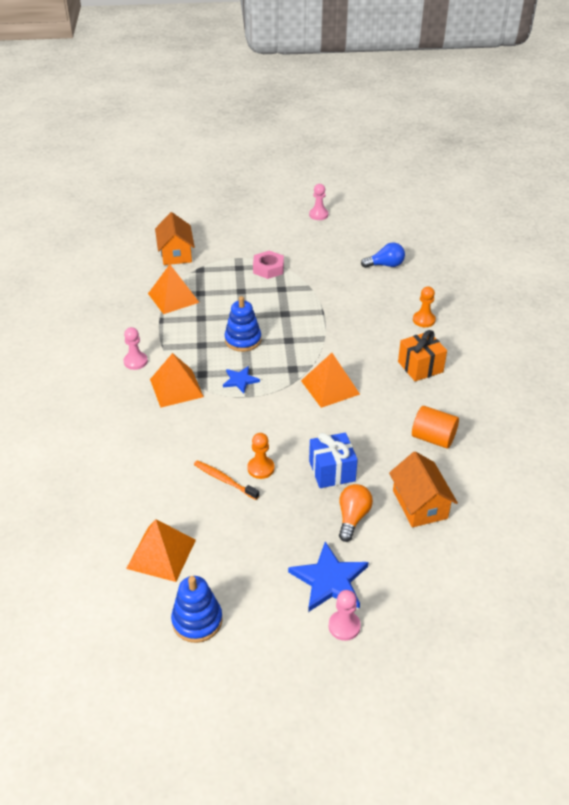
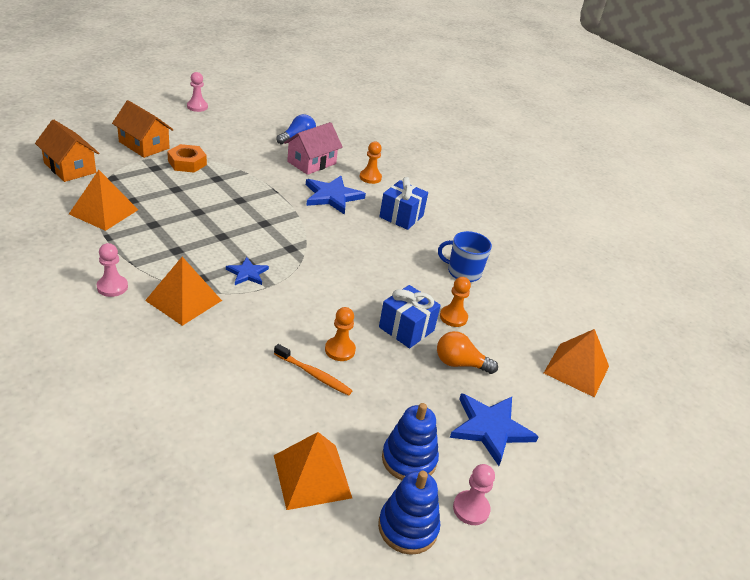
camera: 40 degrees left, 5 degrees down
(224, 480) = (314, 374): orange toothbrush -> orange toothbrush turned 150 degrees counterclockwise
(243, 340) = (217, 234): blue stacking toy -> blue stacking toy (409, 459)
(268, 268) = (187, 163): pink nut -> orange nut
(330, 387) = (340, 255): orange pyramid -> orange pyramid (576, 369)
(344, 626) = (538, 464): pink pawn -> pink pawn (471, 509)
(352, 517) = (460, 364): orange light bulb -> orange light bulb turned 60 degrees counterclockwise
(370, 330) = (332, 196): none -> blue star
(379, 292) = (311, 162): none -> pink house
(384, 476) = (453, 317): none -> orange pawn
(419, 504) = (501, 331): orange house -> orange house (144, 145)
(420, 367) = (401, 216): orange gift -> blue gift
(433, 438) = (463, 272): orange cylinder -> blue mug

